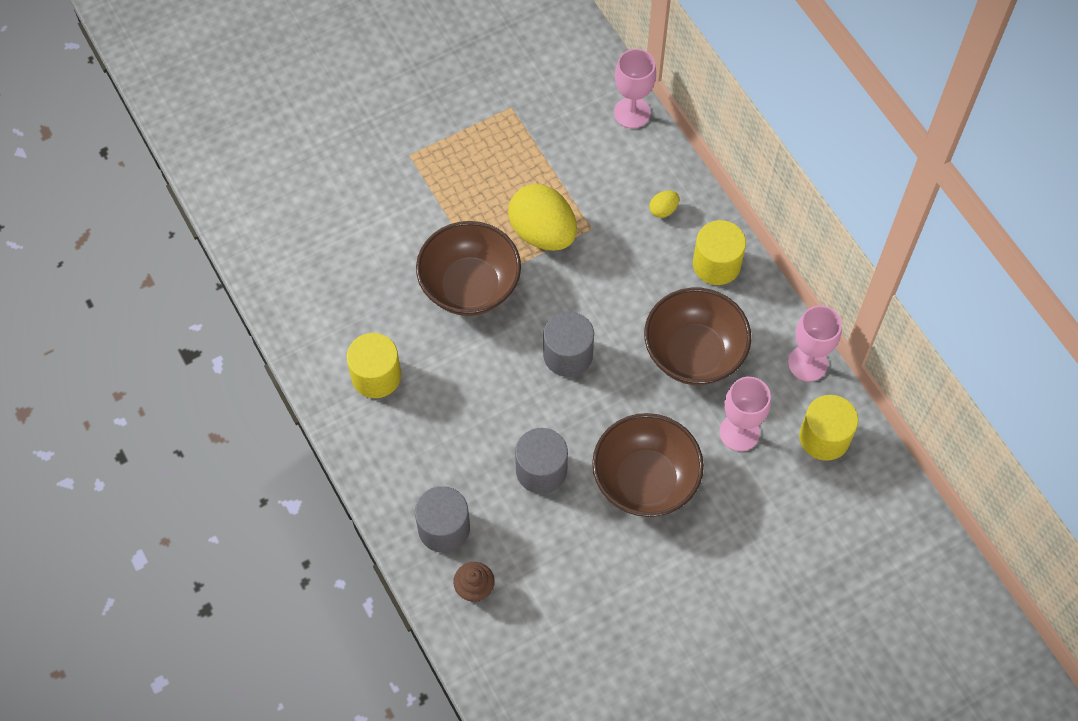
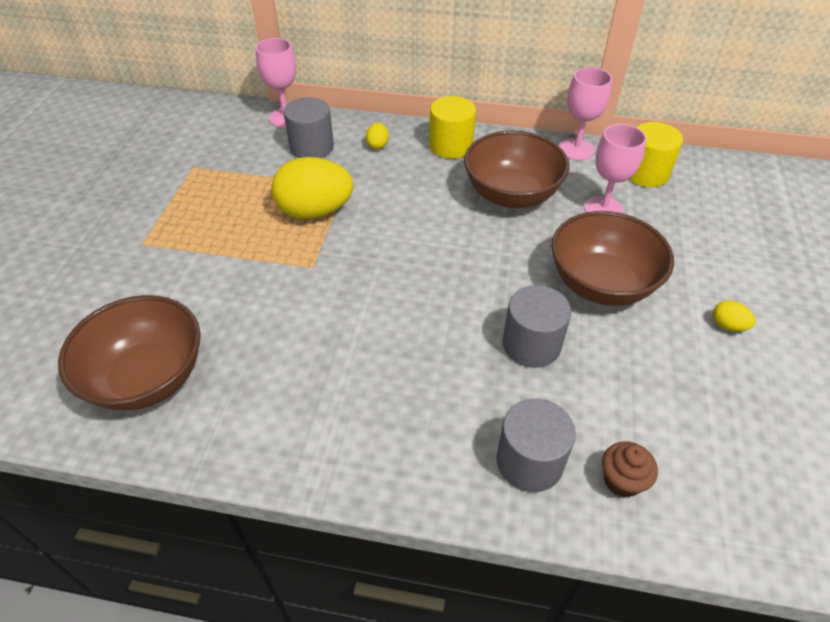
camera: 50 degrees left, 15 degrees down
(376, 376) = (309, 406): yellow cylinder -> none
(470, 286) = (305, 281): brown bowl -> brown bowl (147, 378)
(568, 355) = (437, 261): grey cylinder -> grey cylinder (312, 147)
(677, 589) = (727, 326): none -> yellow egg

